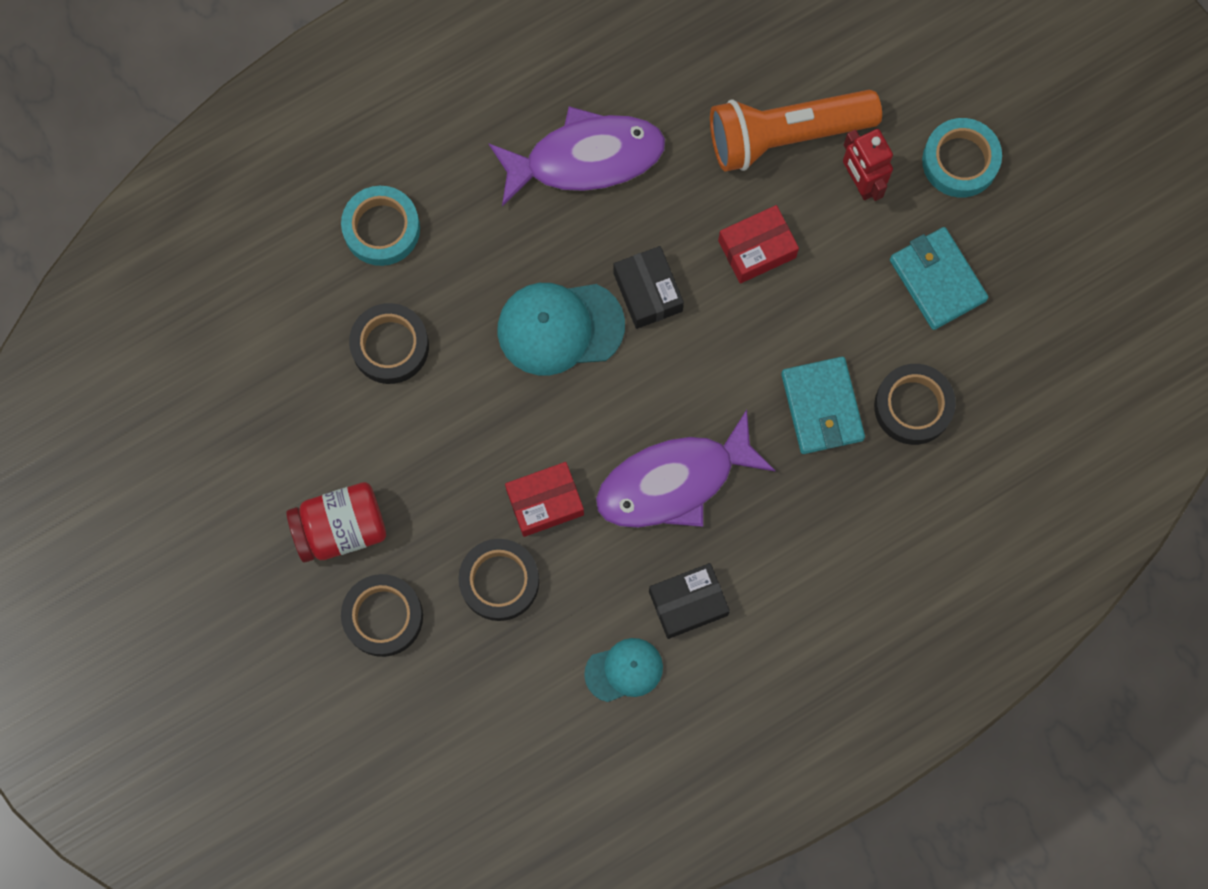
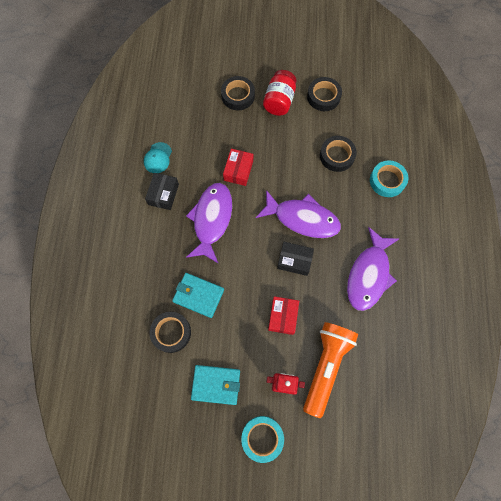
camera: 125 degrees right, 5 degrees down
(499, 581) = (221, 138): black tape -> black tape (323, 97)
(560, 327) = (302, 218): turquoise cap -> purple fish

